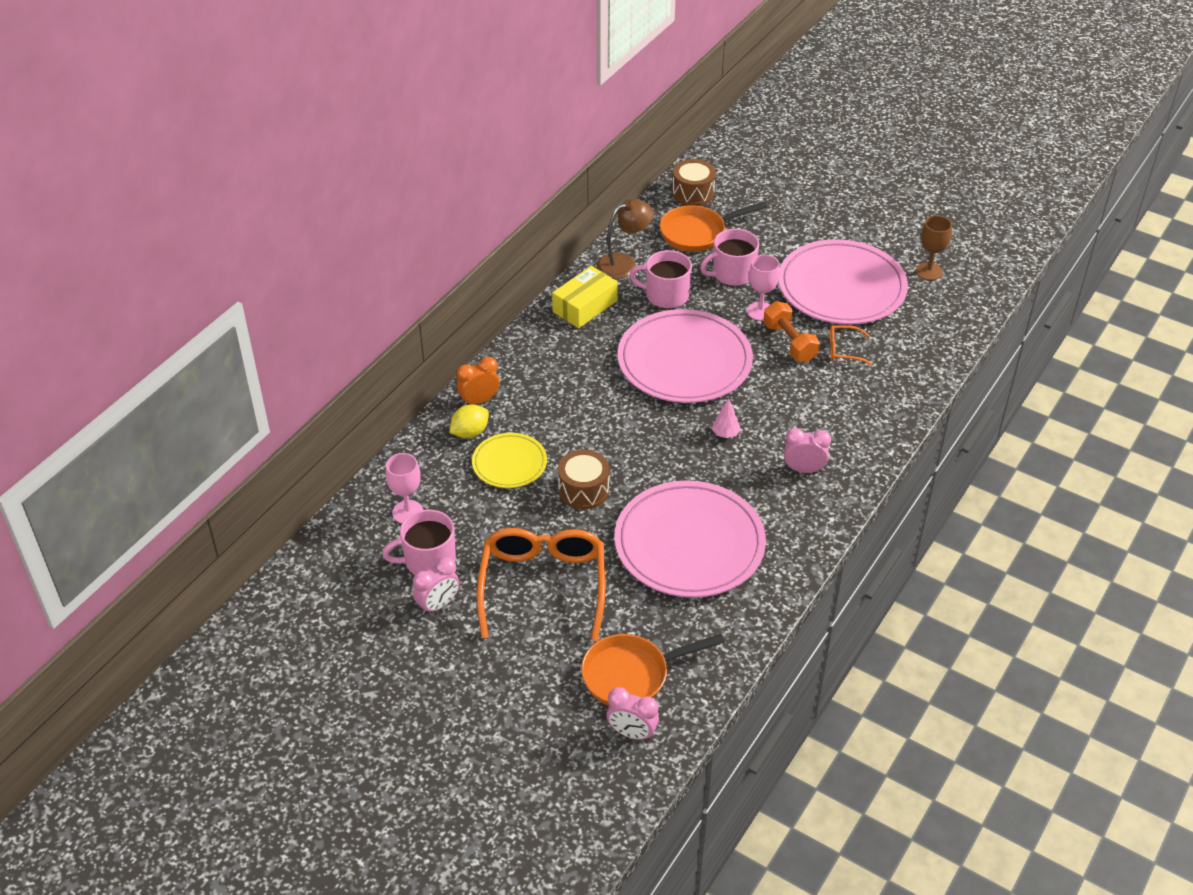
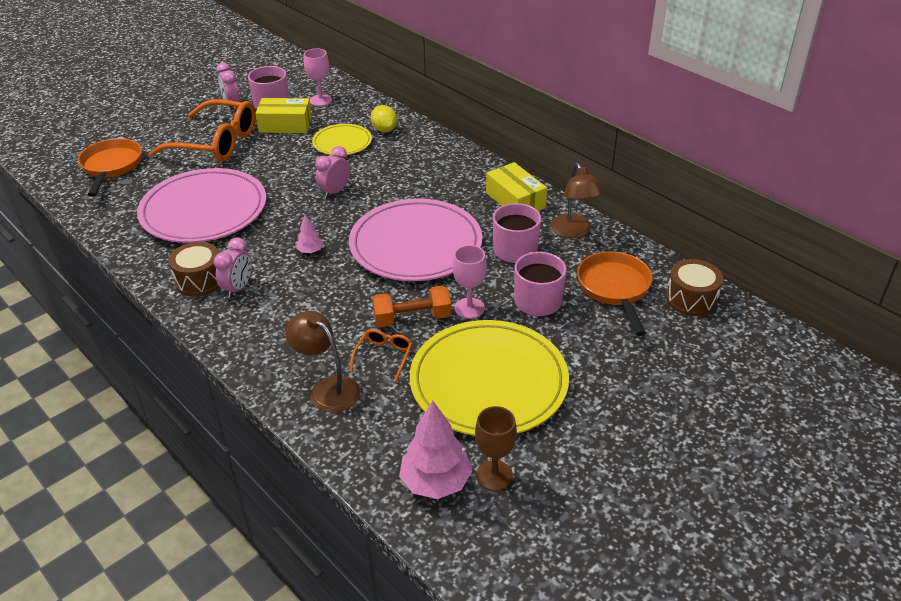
camera: 105 degrees right, 5 degrees down
(479, 401) = (417, 137): orange clock -> none
(480, 529) = (285, 125): none -> yellow box
(583, 490) = (293, 170): brown drum -> brown drum (199, 280)
(632, 733) = (68, 160): pink clock -> pink clock (335, 192)
(841, 287) = (488, 382): pink plate -> yellow plate
(896, 373) = (327, 389): none -> brown lamp
(951, 298) = (435, 482): none -> pink tree

